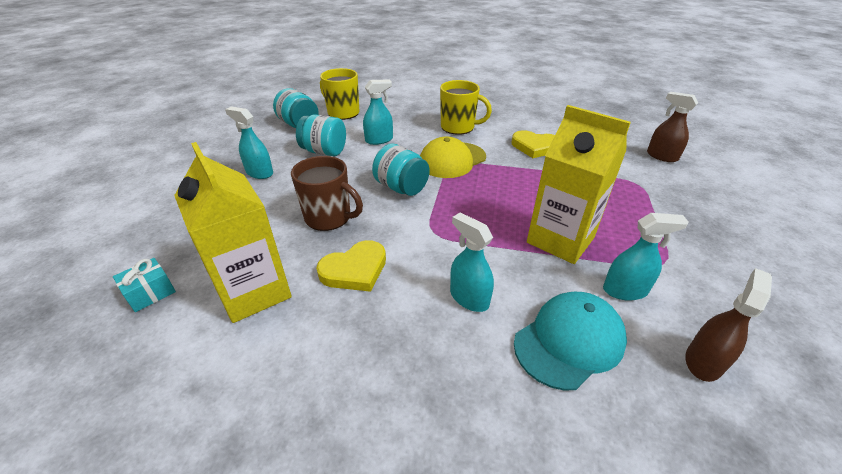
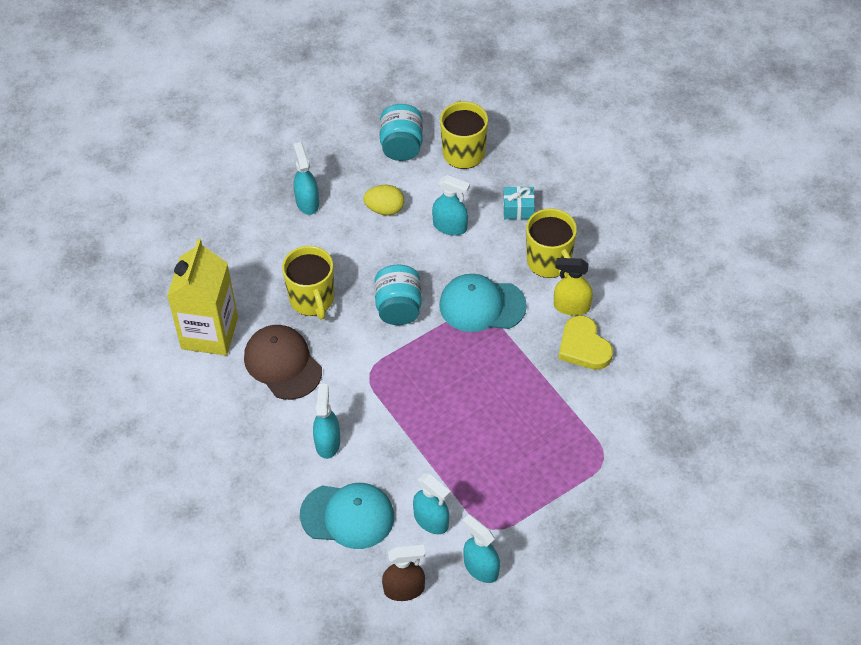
camera: 45 degrees right, 15 degrees up
(150, 293) = (153, 286): turquoise gift -> turquoise gift (518, 209)
(324, 152) = (385, 209): turquoise jar -> yellow egg
(329, 217) = (312, 300): brown mug -> yellow mug
(355, 270) = (282, 364): yellow heart -> brown cap
(452, 160) = (482, 305): yellow cap -> turquoise cap
(500, 136) = (571, 306): none -> yellow spray bottle
(560, 240) = (449, 453): yellow carton -> none
(661, 156) = (688, 452): brown spray bottle -> none
(707, 294) = (481, 568): none -> turquoise spray bottle

